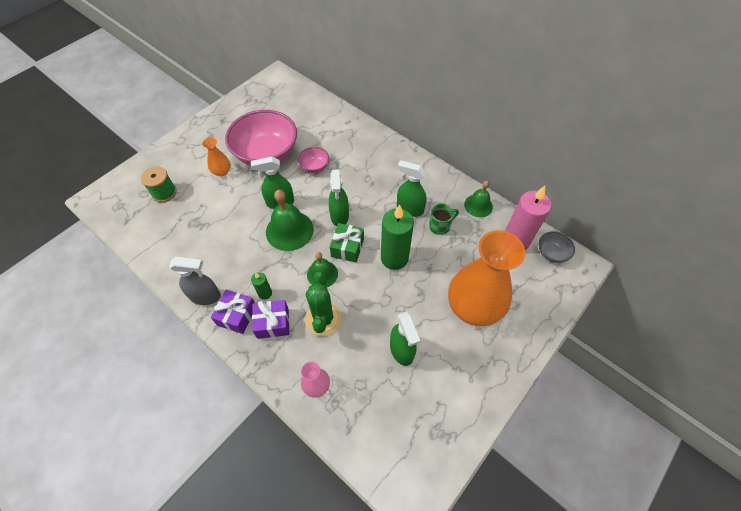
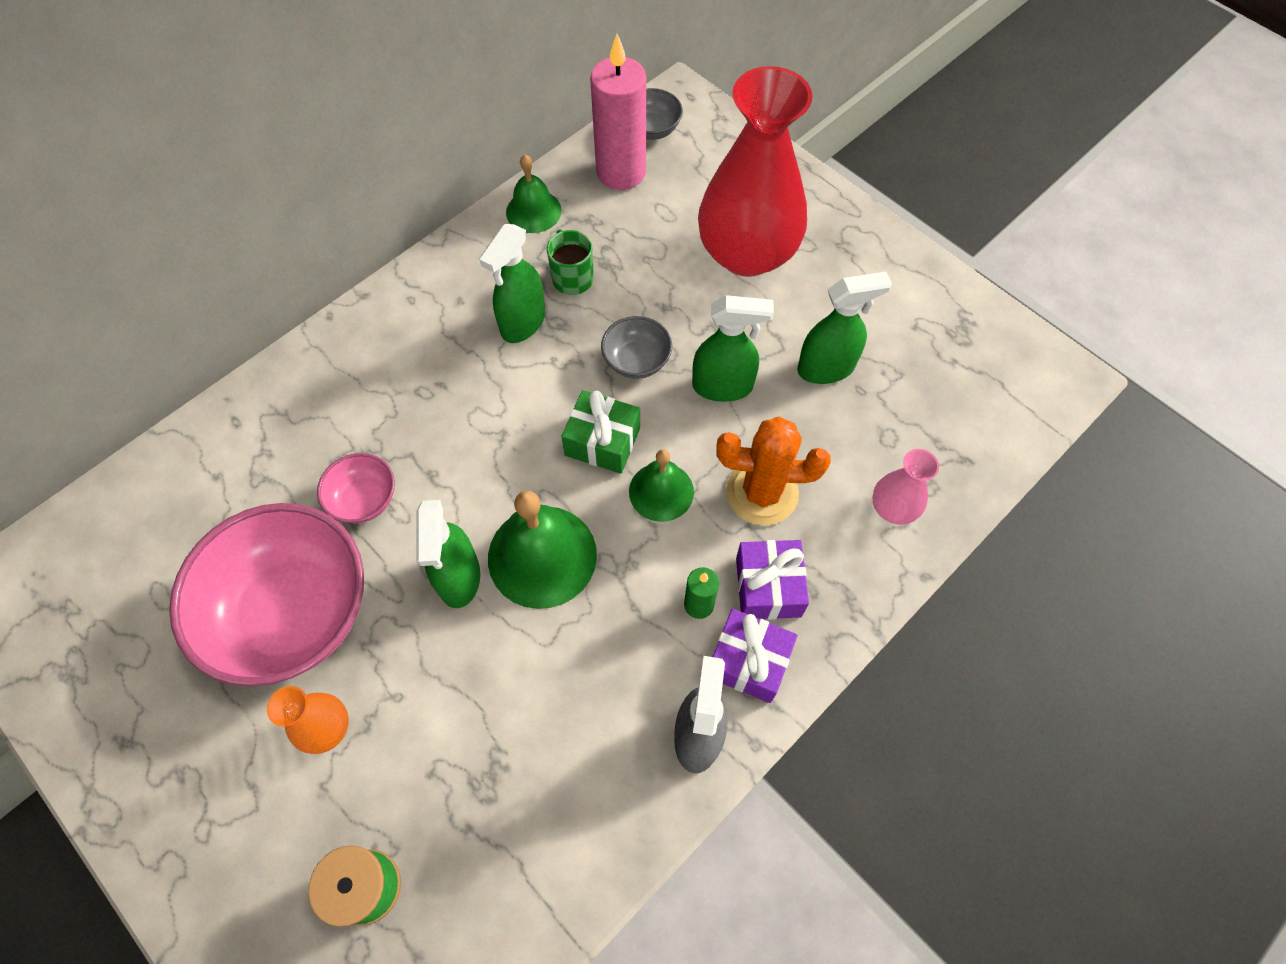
camera: 85 degrees left, 5 degrees up
(323, 319) = (762, 493): green cactus -> orange cactus
(339, 216) = (519, 452): green spray bottle -> green spray bottle (723, 386)
(394, 258) = (636, 361): green candle -> grey bowl
(473, 306) = (747, 253): orange vase -> red vase

